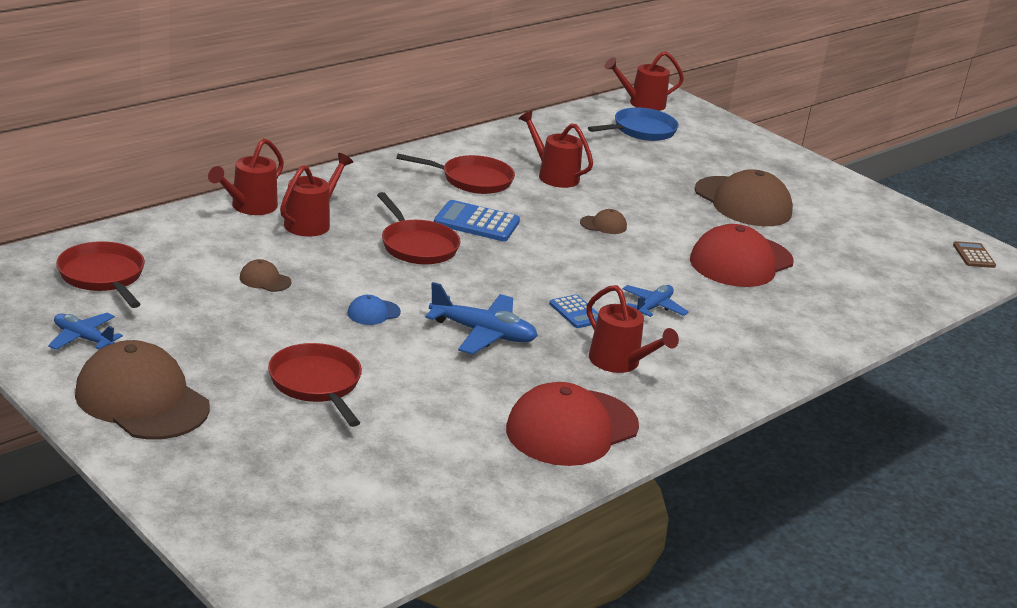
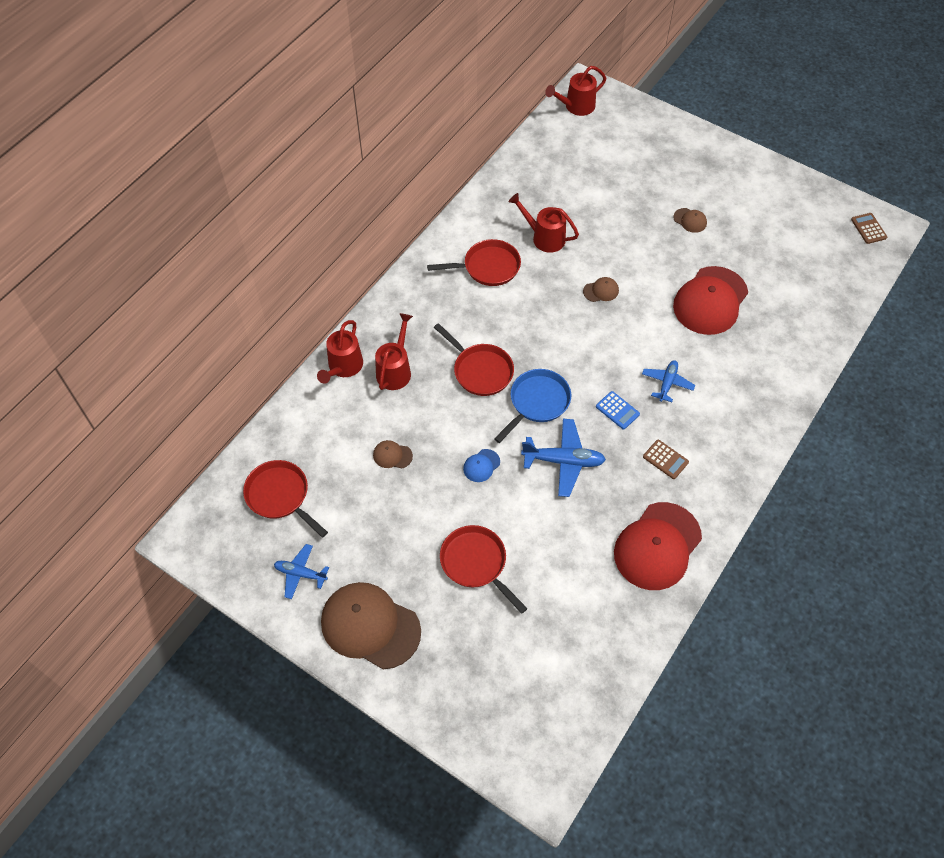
camera: 10 degrees left, 30 degrees up
(476, 222) = (511, 323): blue calculator -> none
(620, 363) = (665, 459): red watering can -> brown calculator
(641, 131) = (587, 147): blue pan -> blue pan (537, 402)
(743, 202) = (690, 220): brown cap -> brown cap, size x0.42

